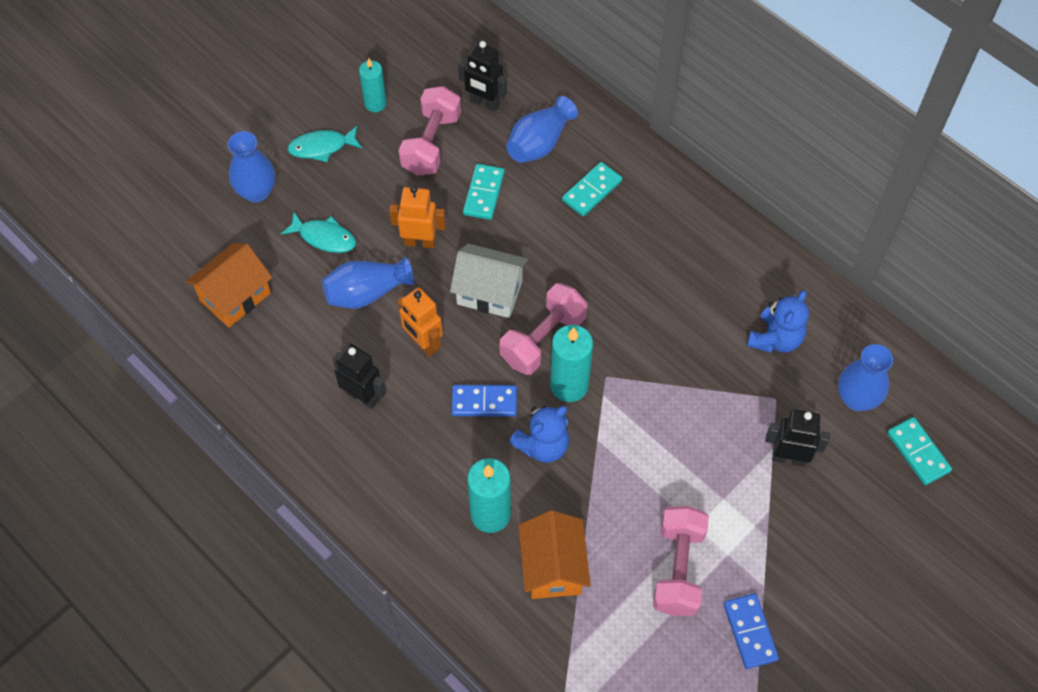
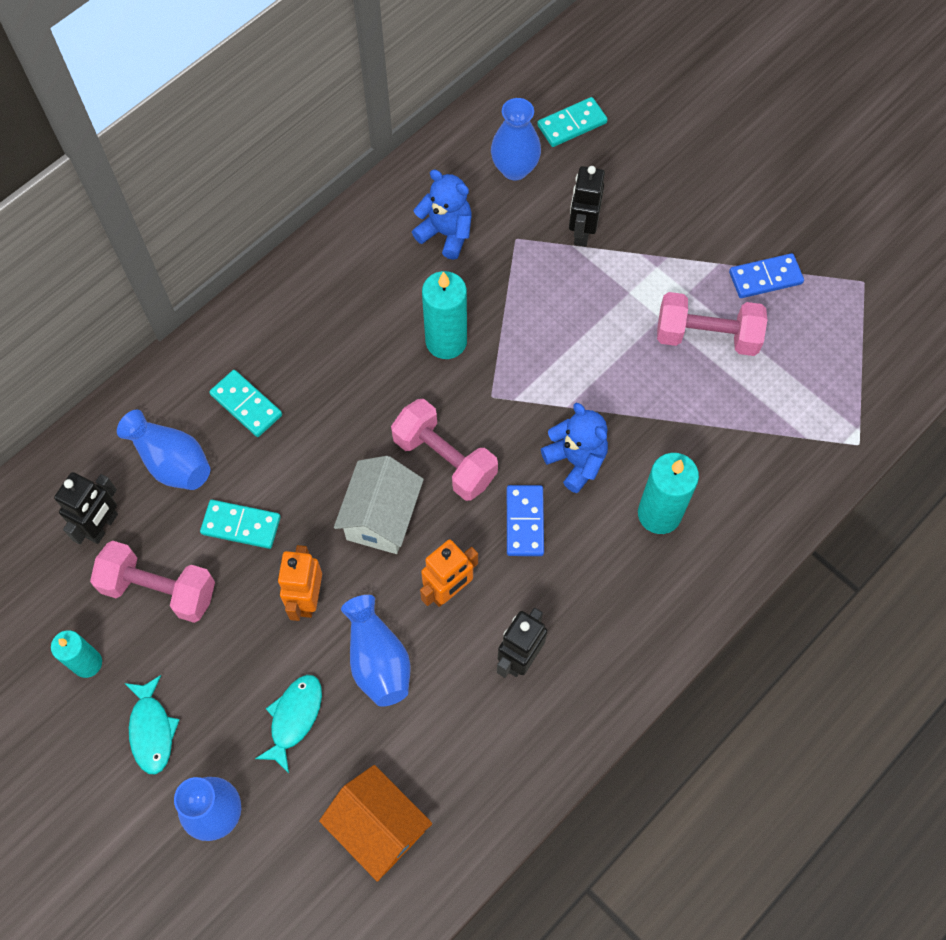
camera: 90 degrees left, 5 degrees up
(553, 567) = (714, 452): orange house -> none
(569, 385) = (502, 433): turquoise candle -> turquoise candle (446, 341)

